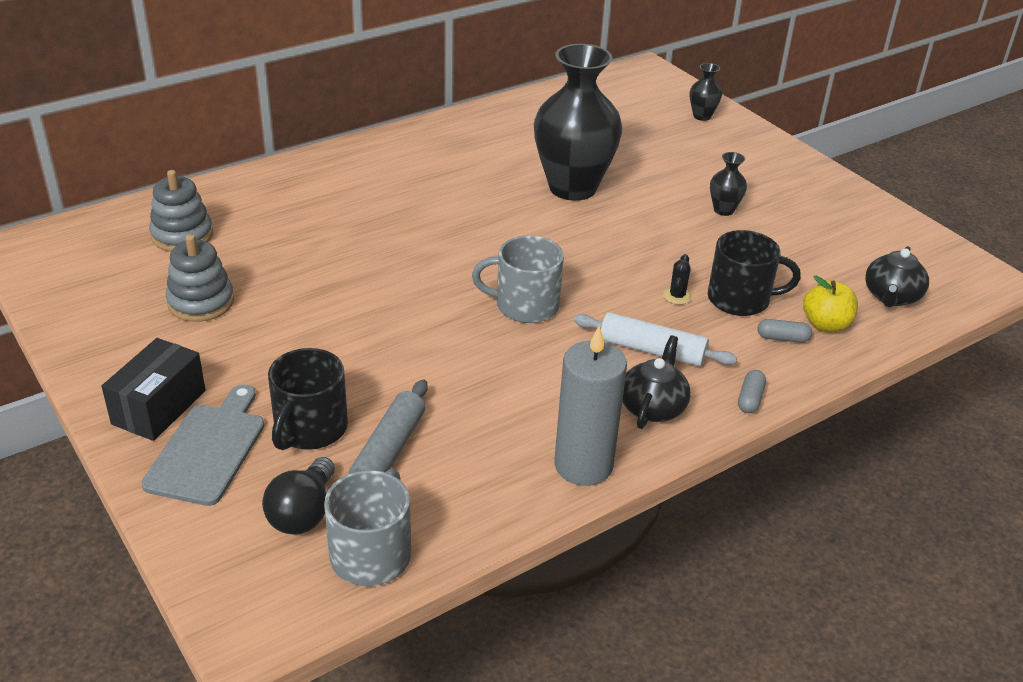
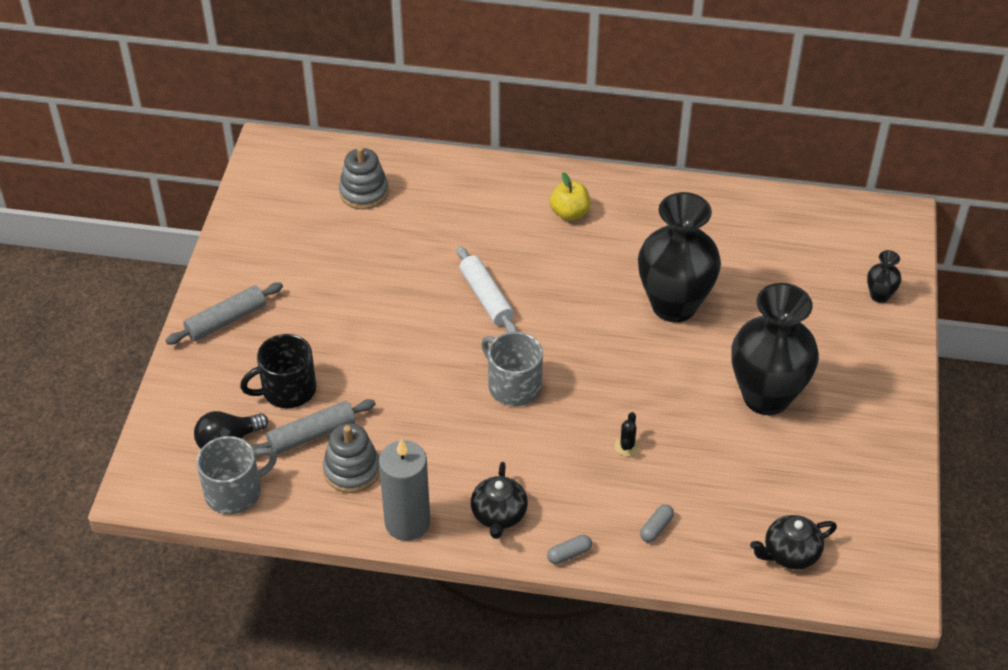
camera: 45 degrees right, 10 degrees up
(159, 407) = (226, 320): black box -> grey rolling pin
(201, 302) = (322, 256): grey stacking toy -> grey stacking toy (352, 470)
(208, 449) = (223, 367): grey cutting board -> none
(652, 350) = (553, 475): white rolling pin -> white rolling pin (486, 297)
(652, 407) = (499, 515): black teapot -> black teapot turned 120 degrees clockwise
(677, 296) = (627, 446): black cactus -> black cactus turned 45 degrees counterclockwise
(723, 210) = (766, 397): black vase -> black vase, size x2.40
(740, 299) = (669, 478): black mug -> none
(782, 338) = (656, 528): grey capsule -> grey capsule turned 75 degrees clockwise
(825, 325) = (703, 540): yellow apple -> yellow apple (569, 213)

